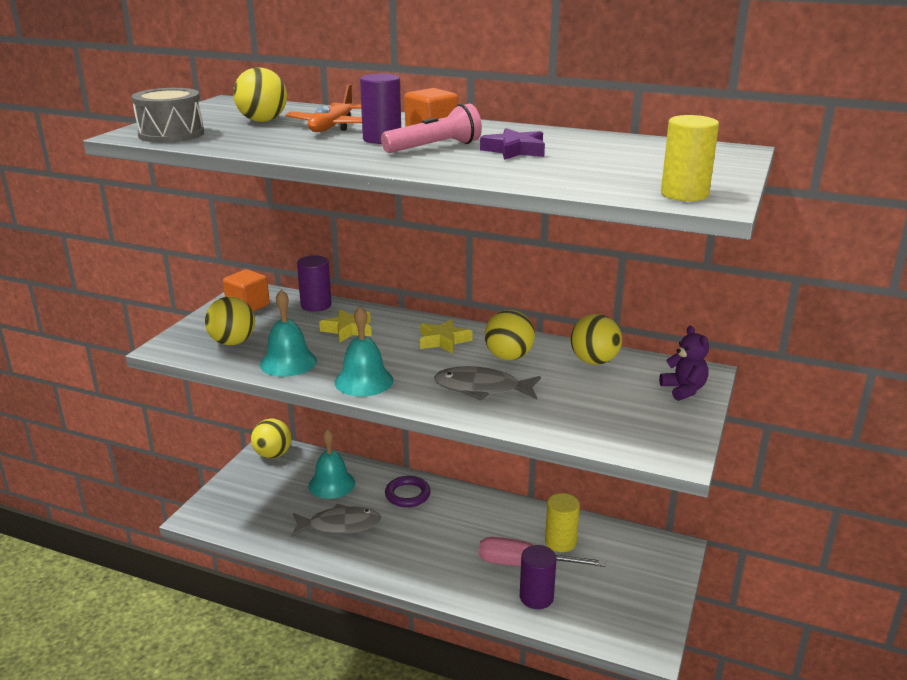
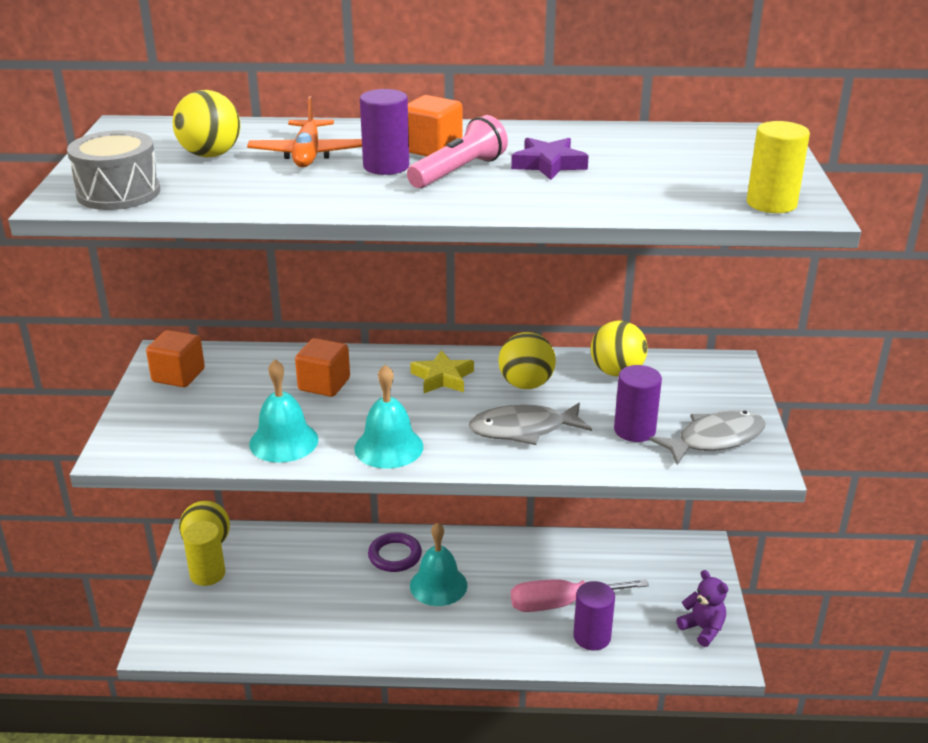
camera: 20 degrees left, 5 degrees up
(232, 342) = (196, 428): yellow ball -> none
(316, 305) = (262, 359): purple cylinder -> purple cylinder (634, 430)
(331, 484) = (300, 564): turquoise bell -> turquoise bell (438, 585)
(340, 525) = (337, 611): grey fish -> grey fish (715, 439)
(348, 329) = (324, 384): yellow star -> orange cube
(560, 542) = (586, 569): yellow cylinder -> yellow cylinder (207, 574)
(683, 390) = (723, 388): purple teddy bear -> purple teddy bear (702, 629)

